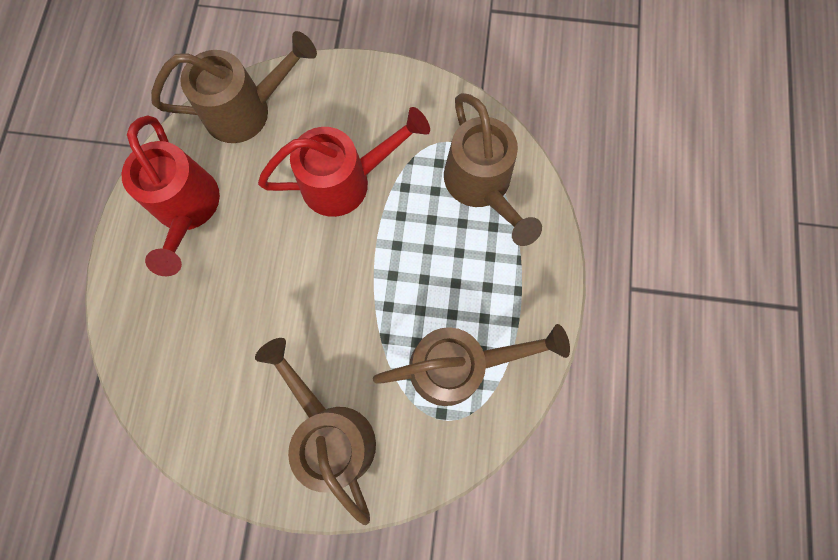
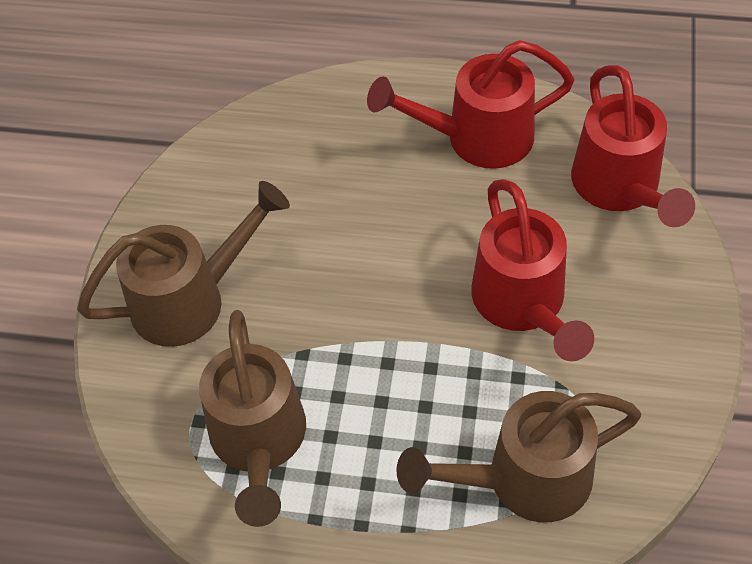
camera: 95 degrees right, 20 degrees down
(247, 111) = (620, 188): brown watering can -> red watering can

